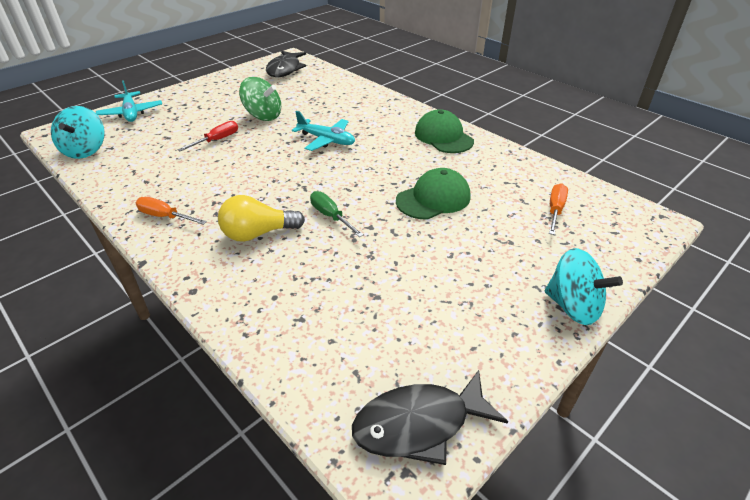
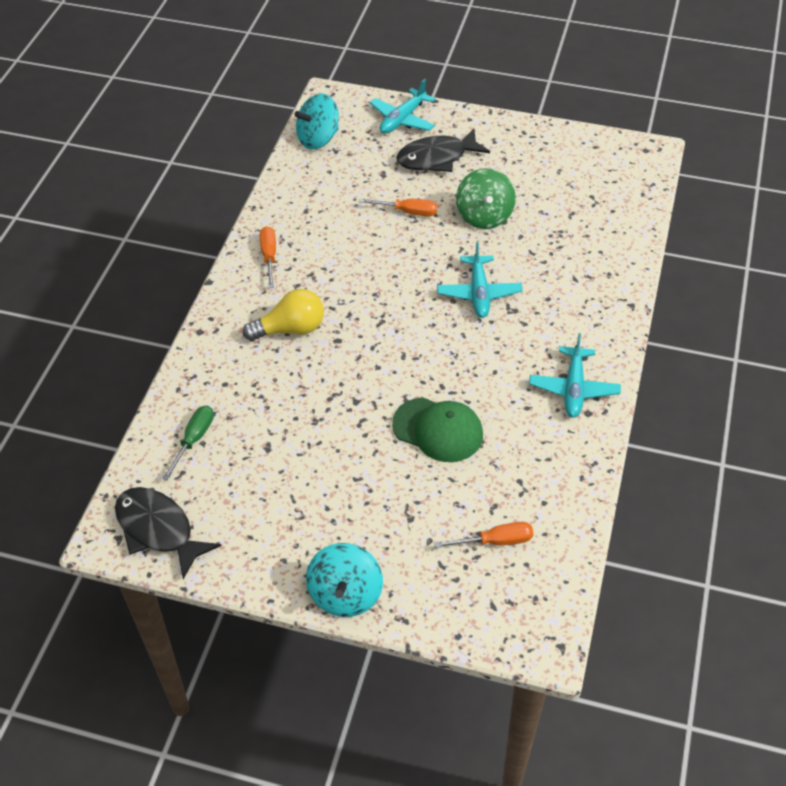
camera: 60 degrees right, 10 degrees up
(217, 140) = (408, 212): red screwdriver -> orange screwdriver
(258, 233) = (290, 329): yellow light bulb -> yellow light bulb turned 120 degrees clockwise
(285, 69) = (610, 168): black fish -> black fish (437, 158)
(331, 216) = (350, 365): green screwdriver -> green screwdriver (194, 439)
(443, 137) = (573, 388): green cap -> turquoise plane

